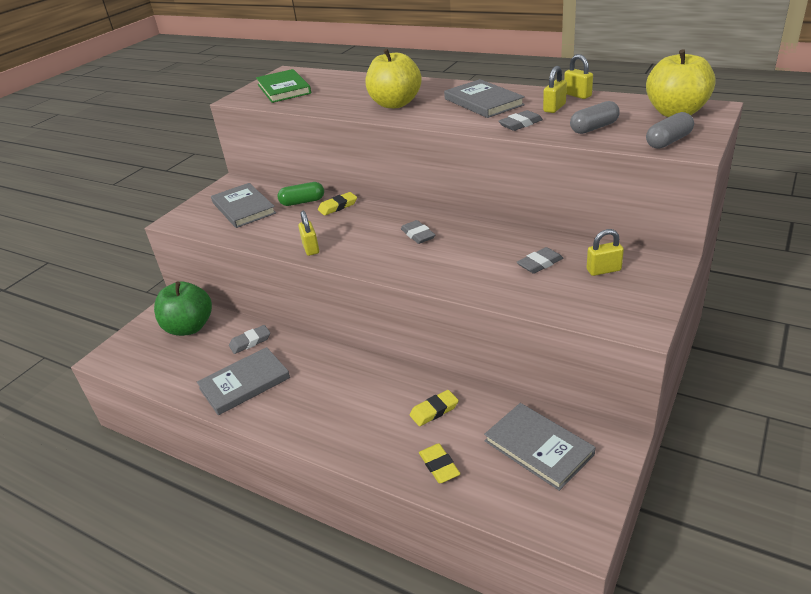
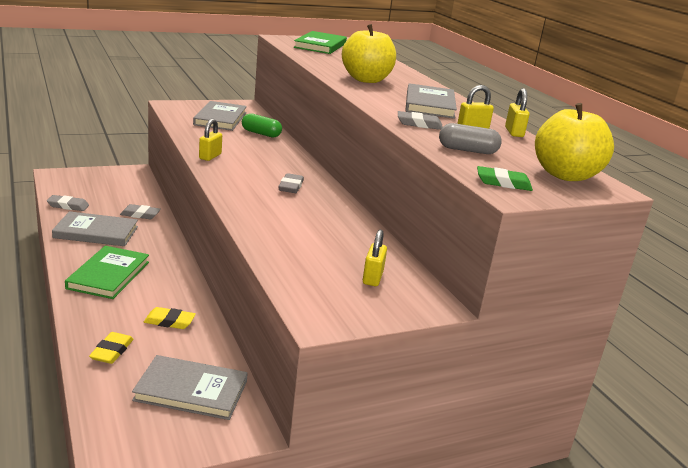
camera: 30 degrees right, 10 degrees down
(189, 327) = (123, 187): green apple -> none
(323, 410) = (108, 275): none -> green book
(338, 206) = (277, 146): yellow eraser -> none
(538, 447) = (191, 390): grey book -> grey book turned 75 degrees counterclockwise
(540, 263) = (335, 247): grey eraser -> grey eraser (68, 206)
(603, 270) = (372, 278): yellow padlock -> yellow padlock turned 75 degrees clockwise
(668, 141) = (503, 183): grey capsule -> green eraser

